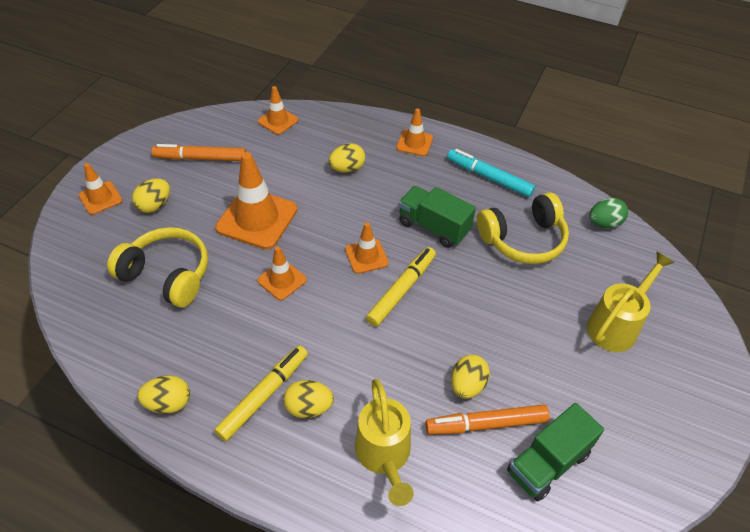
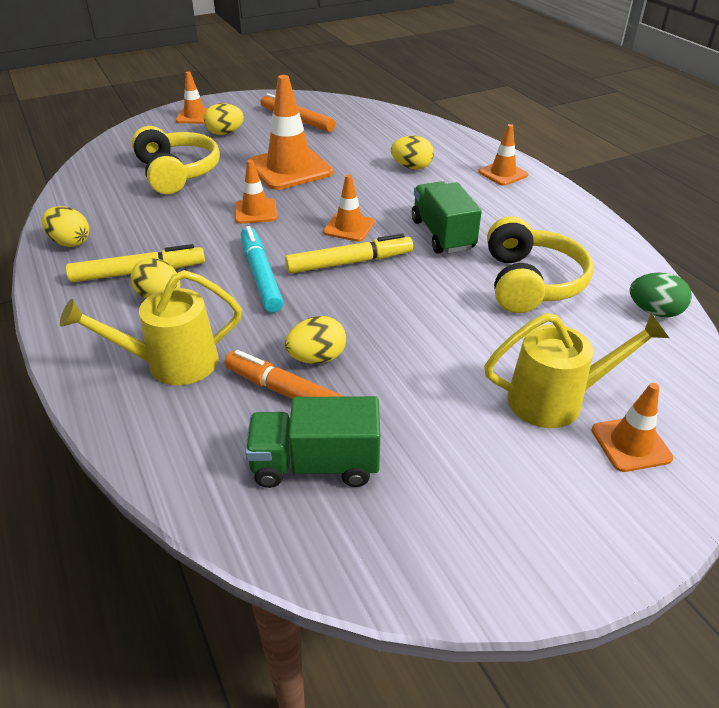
camera: 40 degrees right, 10 degrees down
(278, 121) = (391, 119): orange traffic cone -> orange traffic cone (631, 444)
(384, 456) = (171, 364): yellow watering can -> yellow watering can turned 45 degrees clockwise
(489, 177) = (553, 224): turquoise marker -> turquoise marker (261, 275)
(523, 239) = (530, 282): yellow headphones -> yellow headphones turned 105 degrees counterclockwise

